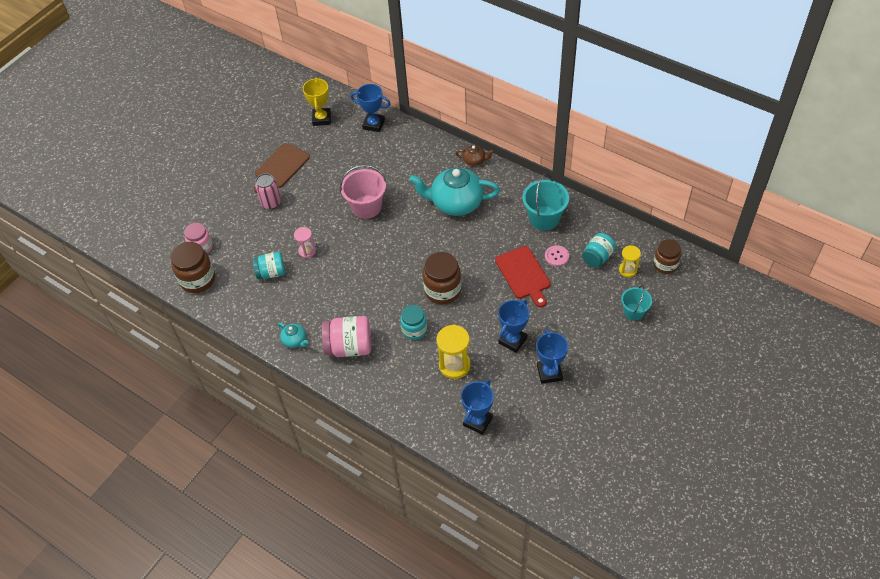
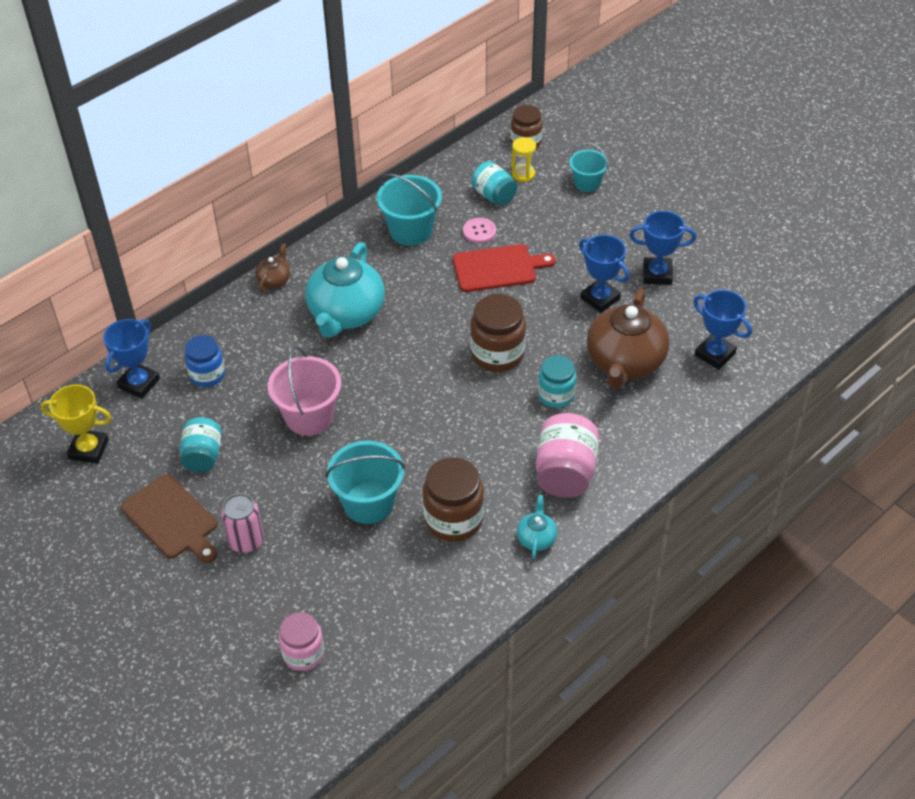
camera: 80 degrees left, 5 degrees down
(197, 279) = (372, 664): brown jar -> brown jar (453, 519)
(271, 273) = (395, 555): turquoise jar -> turquoise jar (203, 456)
(295, 340) = (536, 538): turquoise teapot -> turquoise teapot turned 45 degrees counterclockwise
(307, 251) = (368, 503): pink hourglass -> turquoise bucket
(388, 152) = (207, 374): none -> blue jar
(454, 365) = (625, 362): yellow hourglass -> brown teapot

